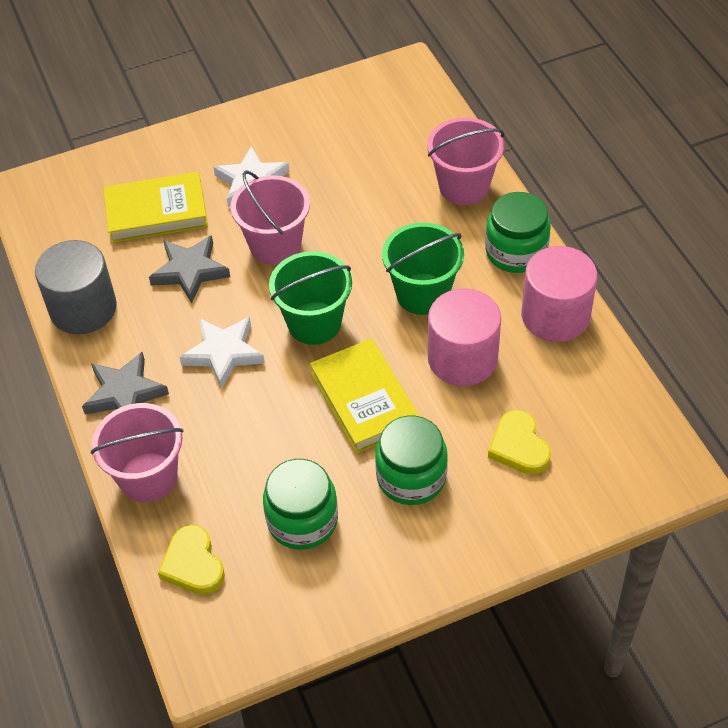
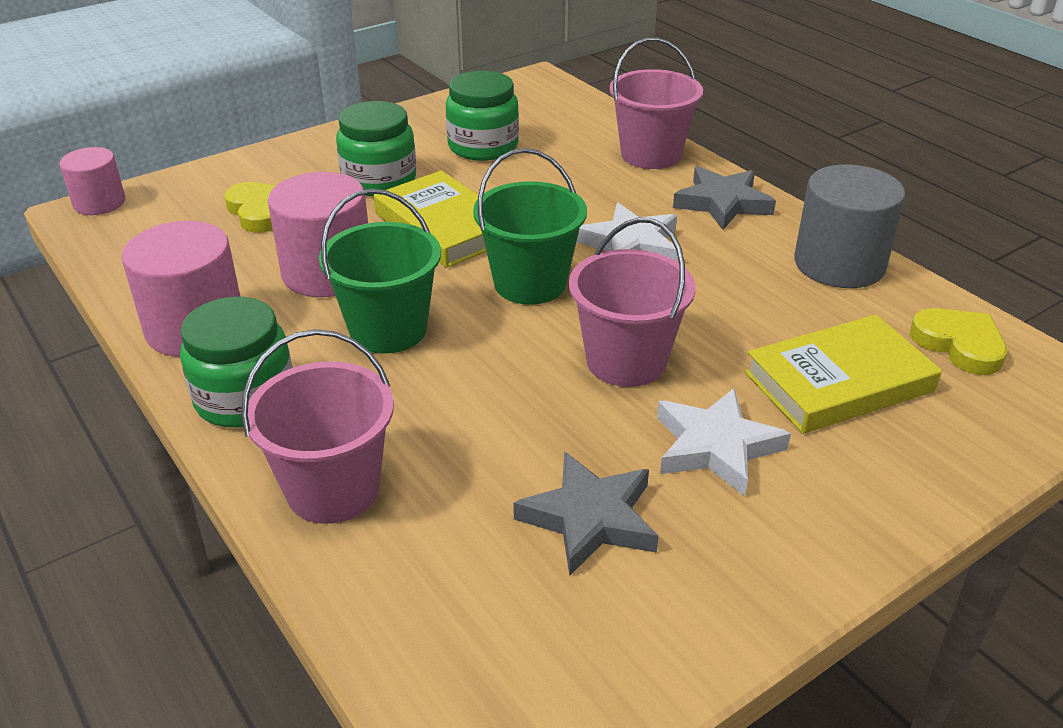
camera: 165 degrees right, 15 degrees down
(190, 271) = (731, 316): grey star -> grey star (590, 518)
(193, 564) = (573, 117): yellow heart -> yellow heart (959, 345)
(666, 484) = (99, 203): none -> pink cylinder

